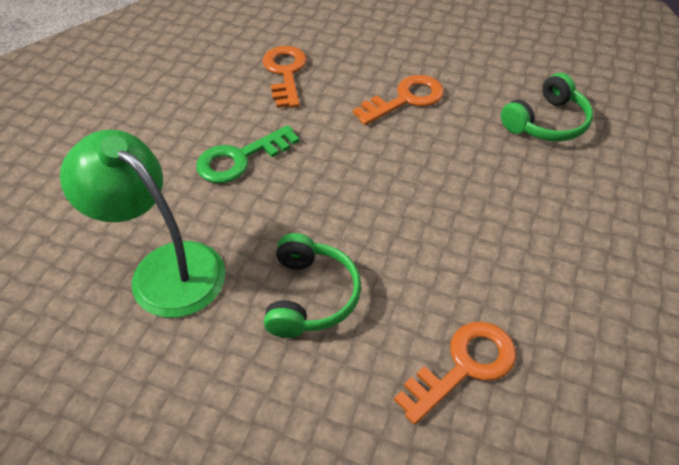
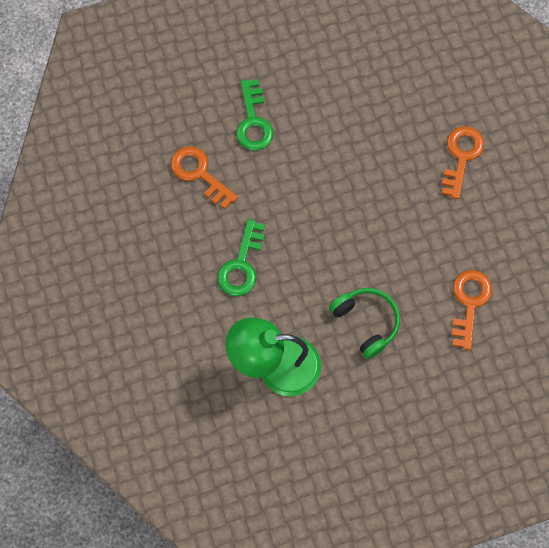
camera: 40 degrees left, 20 degrees up
(378, 64) = (253, 121): none -> green key
(405, 99) = (298, 142): orange key -> orange key (461, 157)
(546, 122) = (396, 100): green headphones -> none

